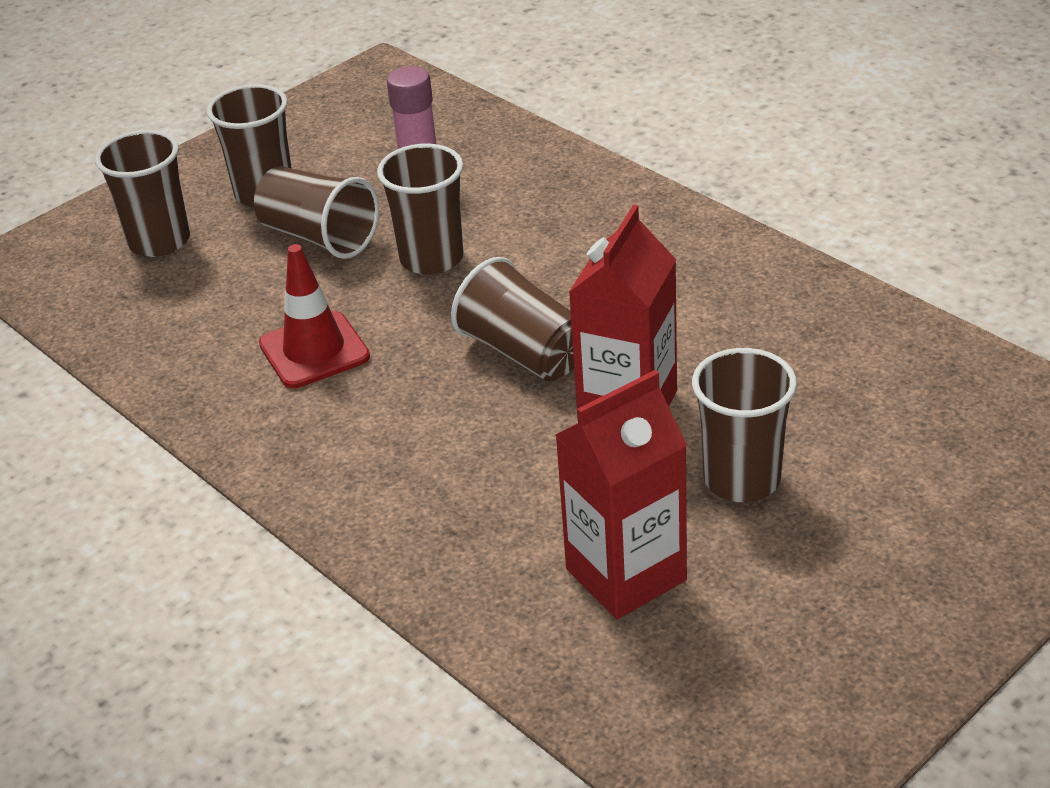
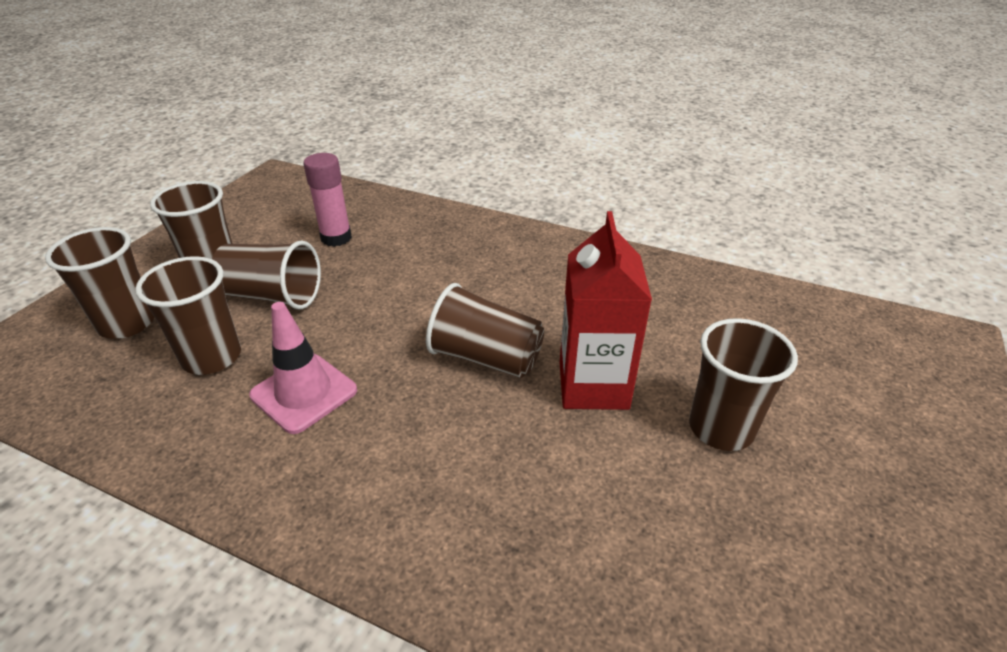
camera: 25 degrees left, 0 degrees up
(314, 350) = (304, 393): red traffic cone -> pink traffic cone
(431, 258) = (373, 296): brown cup -> brown cup (212, 357)
(626, 574) = (695, 550): red carton -> none

